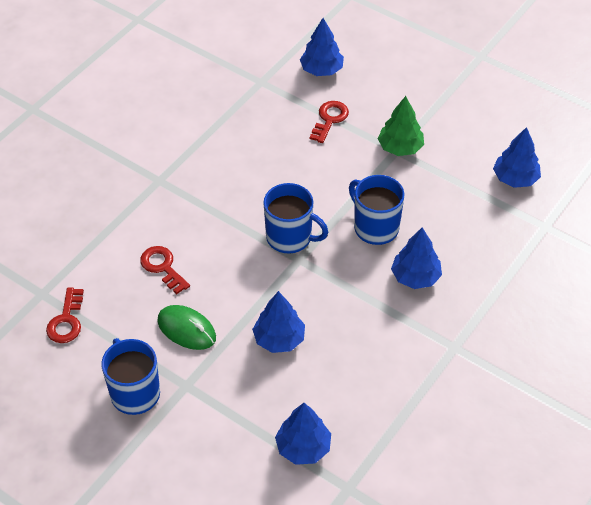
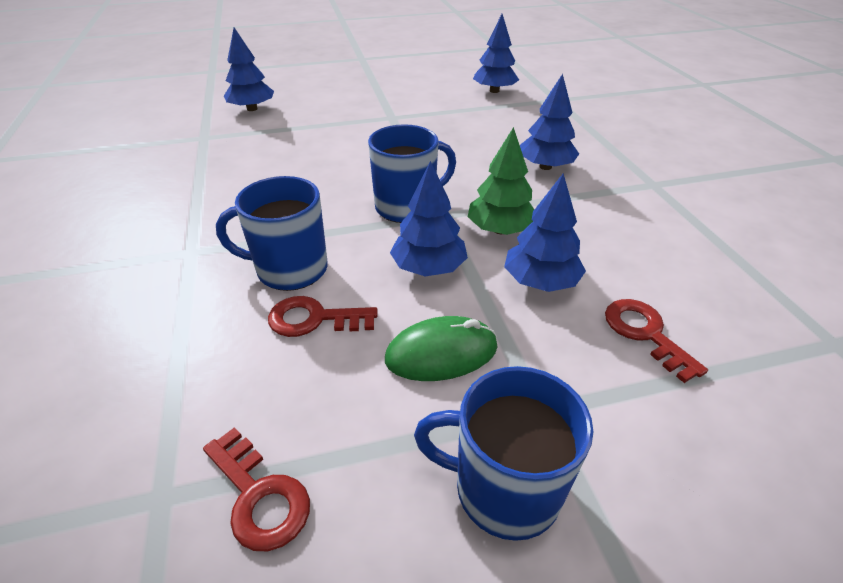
camera: 50 degrees left, 10 degrees down
(303, 447) = (741, 349): blue tree -> blue tree (429, 268)
(329, 119) = (307, 127): red key -> red key (645, 333)
(375, 227) = (460, 160): blue mug -> blue mug (290, 269)
(400, 147) = (392, 114): green tree -> green tree (500, 230)

